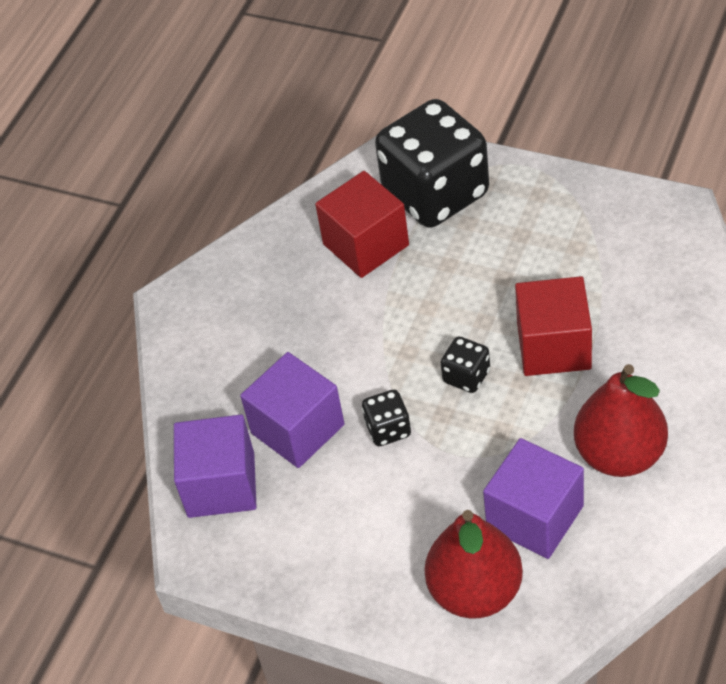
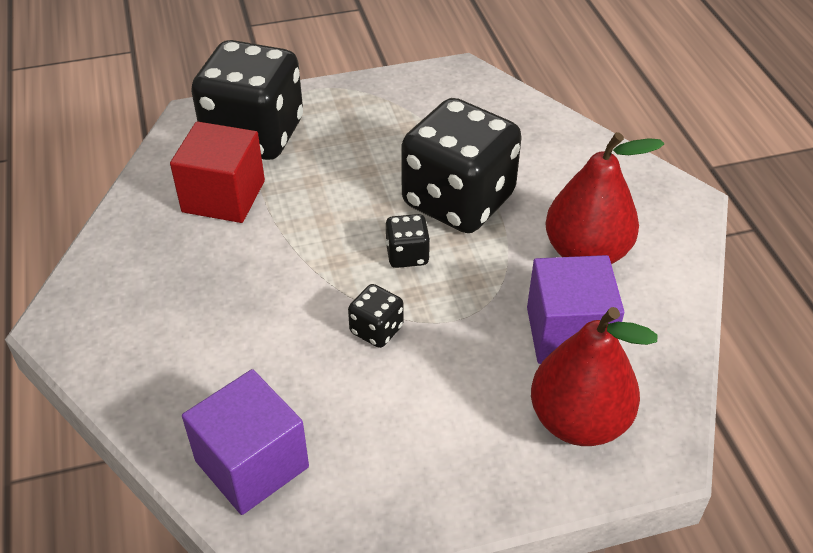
camera: 45 degrees left, 5 degrees down
(297, 429) = (289, 373): purple cube -> none
(553, 346) = (458, 201): red cube -> black dice

